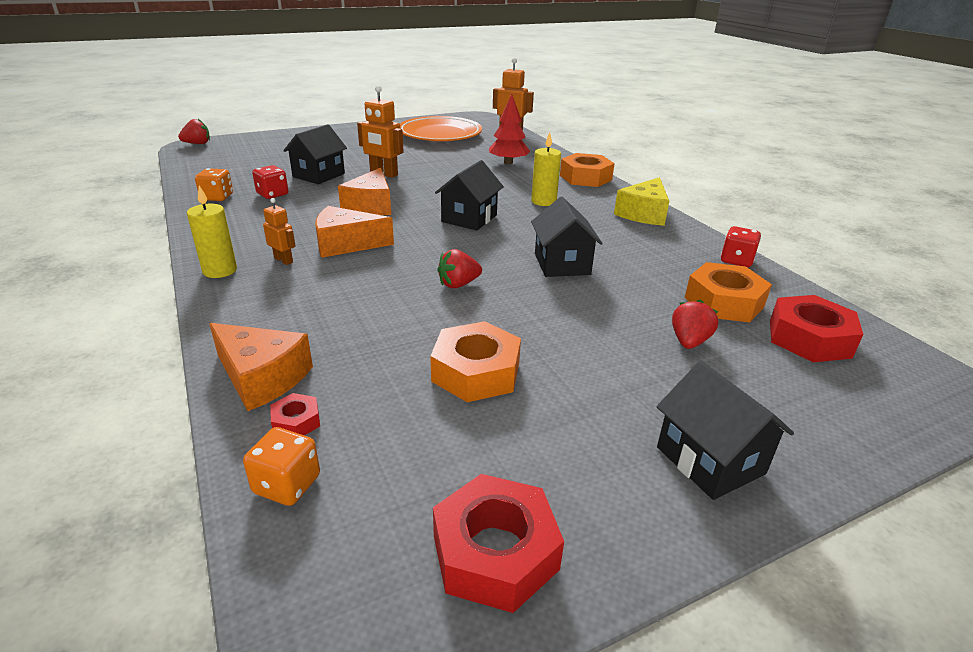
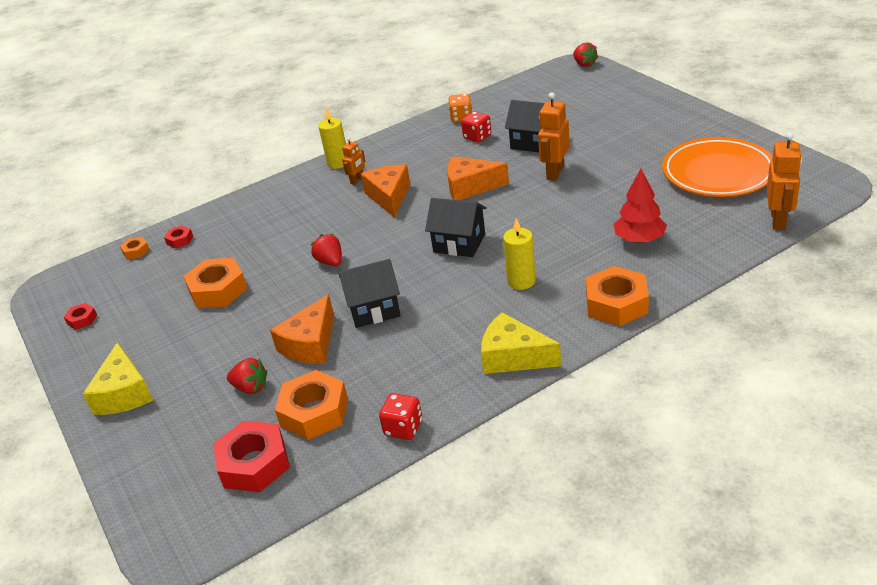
camera: 90 degrees right, 5 degrees up
(261, 377) = (218, 218): orange cheese -> orange cheese (311, 344)
(287, 484) = (136, 251): orange dice -> orange nut
(495, 552) = (82, 320): red nut -> red nut, size x0.49
(710, 460) = (124, 393): black house -> yellow cheese

